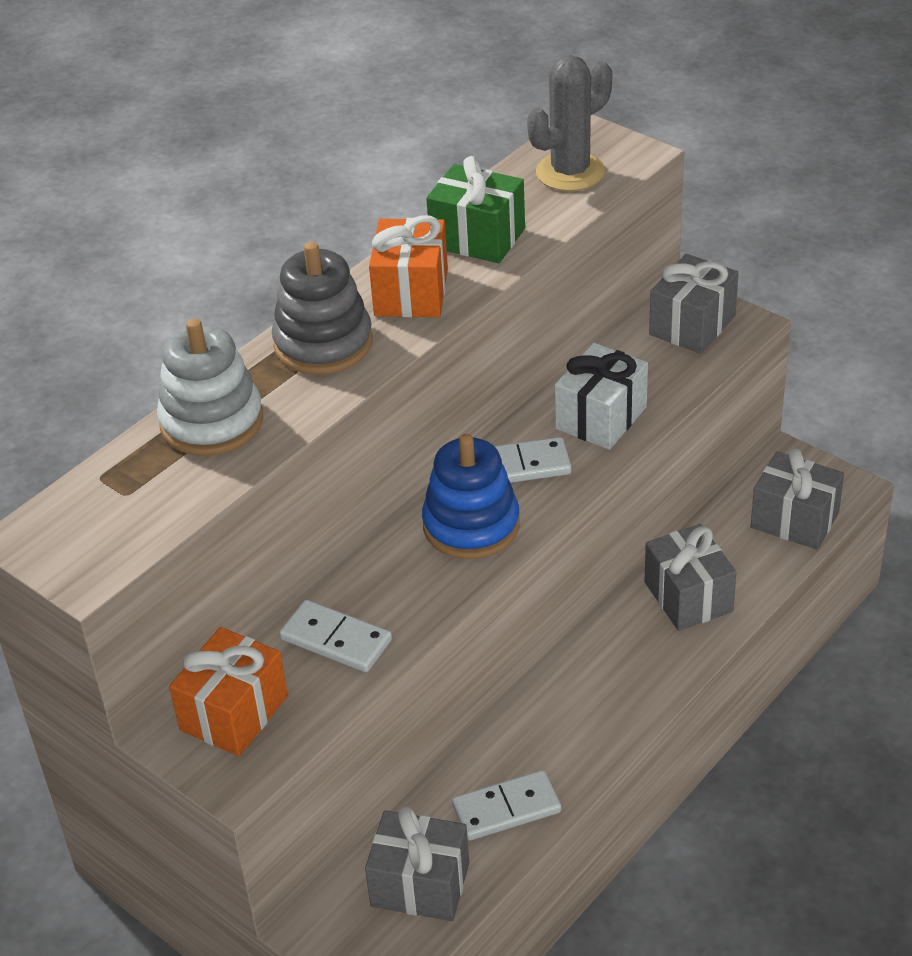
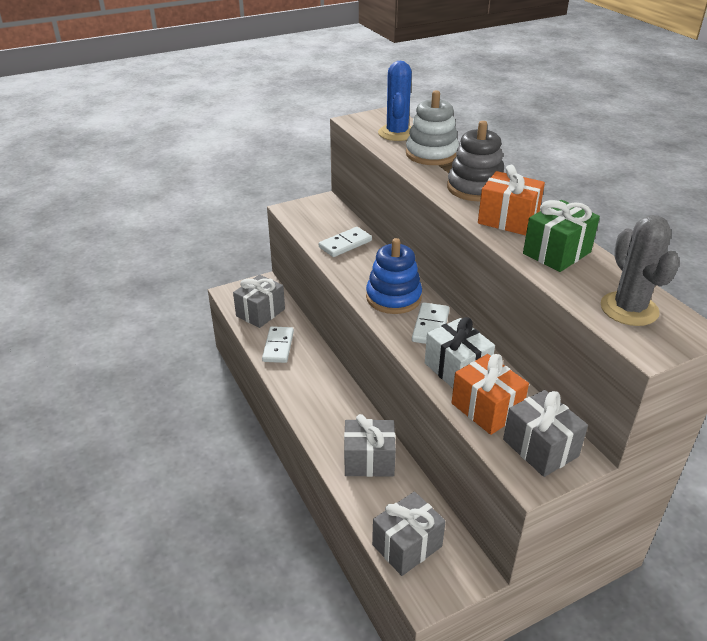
camera: 110 degrees right, 5 degrees down
(132, 491) = (397, 133): none -> blue cactus
(234, 713) = (324, 214): orange gift -> orange gift (486, 409)

